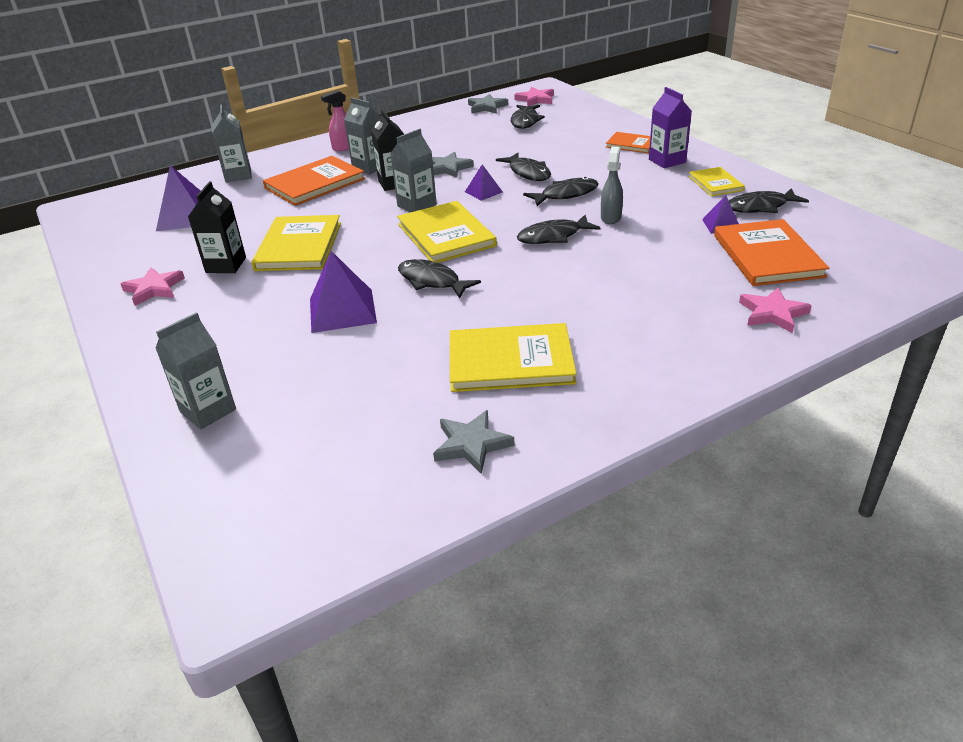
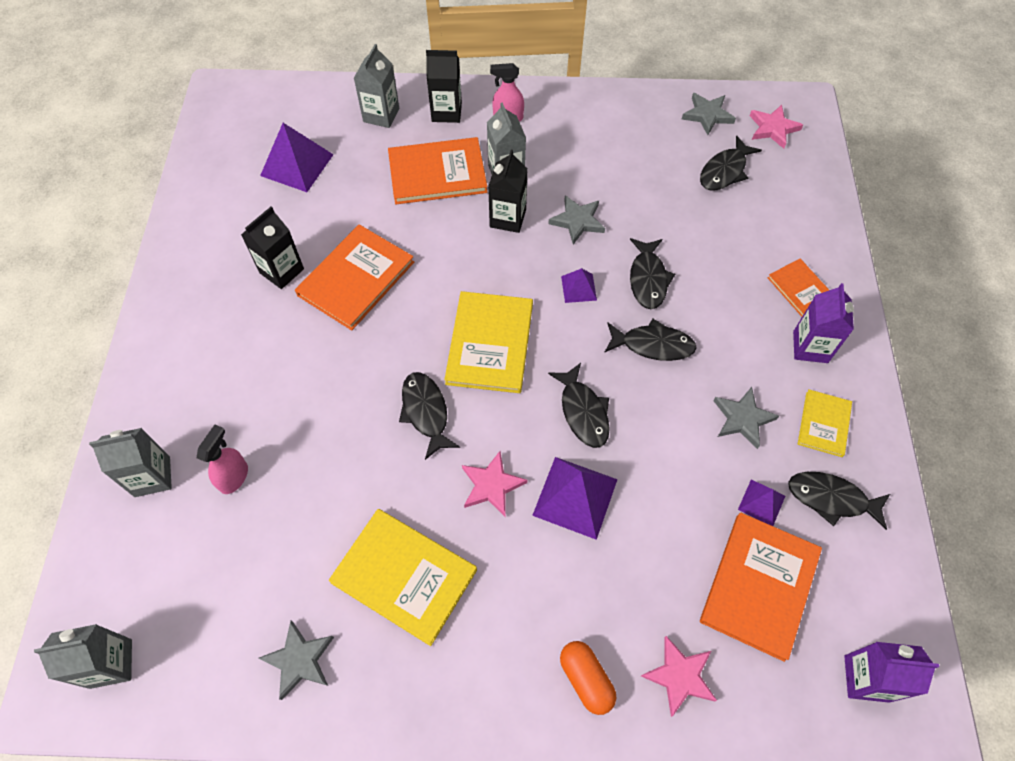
camera: 30 degrees right, 25 degrees up
(154, 289) = (209, 272): pink star -> pink star (492, 485)
(292, 159) = (446, 112): none -> black carton
(294, 377) = (234, 477): none -> pink spray bottle
(299, 246) = (356, 279): yellow book -> orange book
(342, 310) = (327, 406): purple pyramid -> purple pyramid (575, 497)
(417, 205) = (500, 273): grey carton -> grey carton (111, 663)
(553, 236) = (583, 412): black fish -> black fish turned 120 degrees counterclockwise
(611, 217) = (663, 415): grey spray bottle -> none
(663, 200) = (742, 419): none -> grey star
(713, 344) = (586, 679): none -> orange capsule
(882, 262) = (866, 678): none -> purple carton

